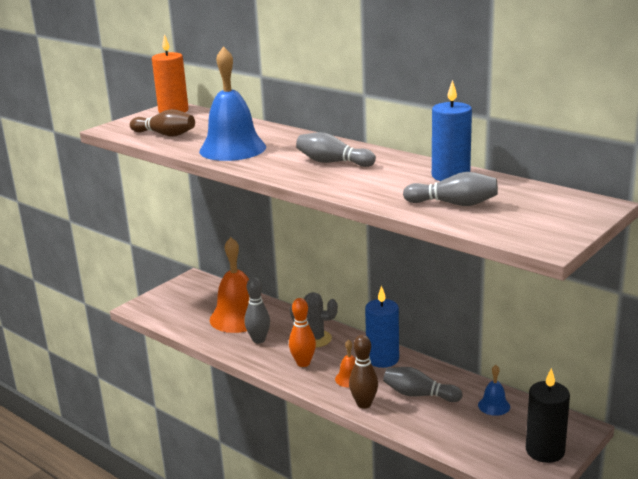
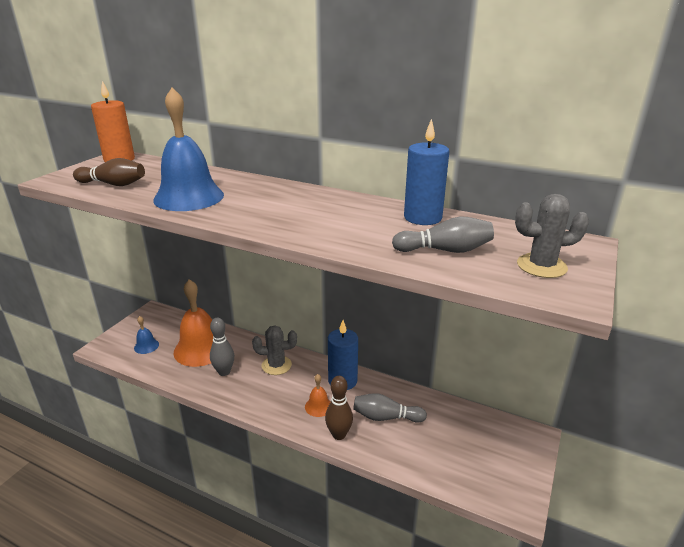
camera: 15 degrees left, 5 degrees up
(303, 363) = (271, 394): orange bowling pin -> none
(333, 162) = (298, 208): grey bowling pin -> none
(494, 405) = (454, 421): blue bell -> blue bell (146, 346)
(537, 221) = (541, 266): none -> grey cactus
(545, 451) = (516, 467): black candle -> none

